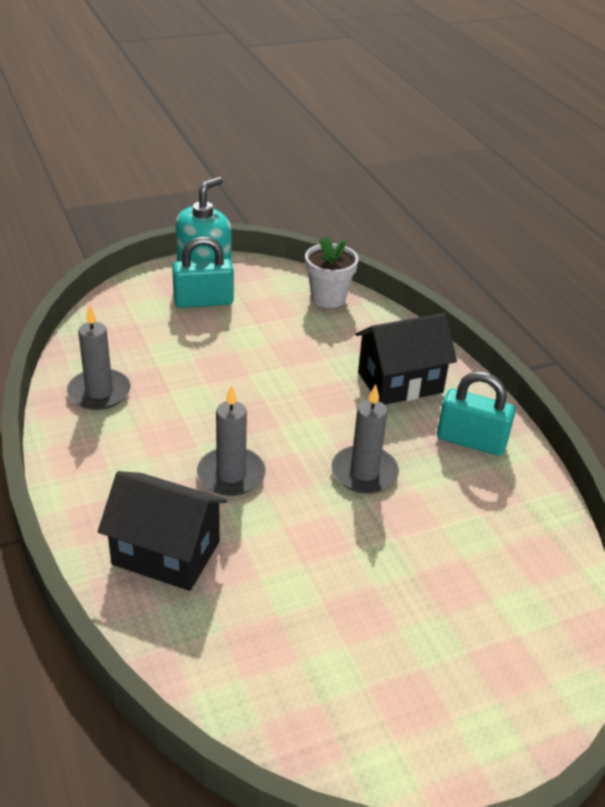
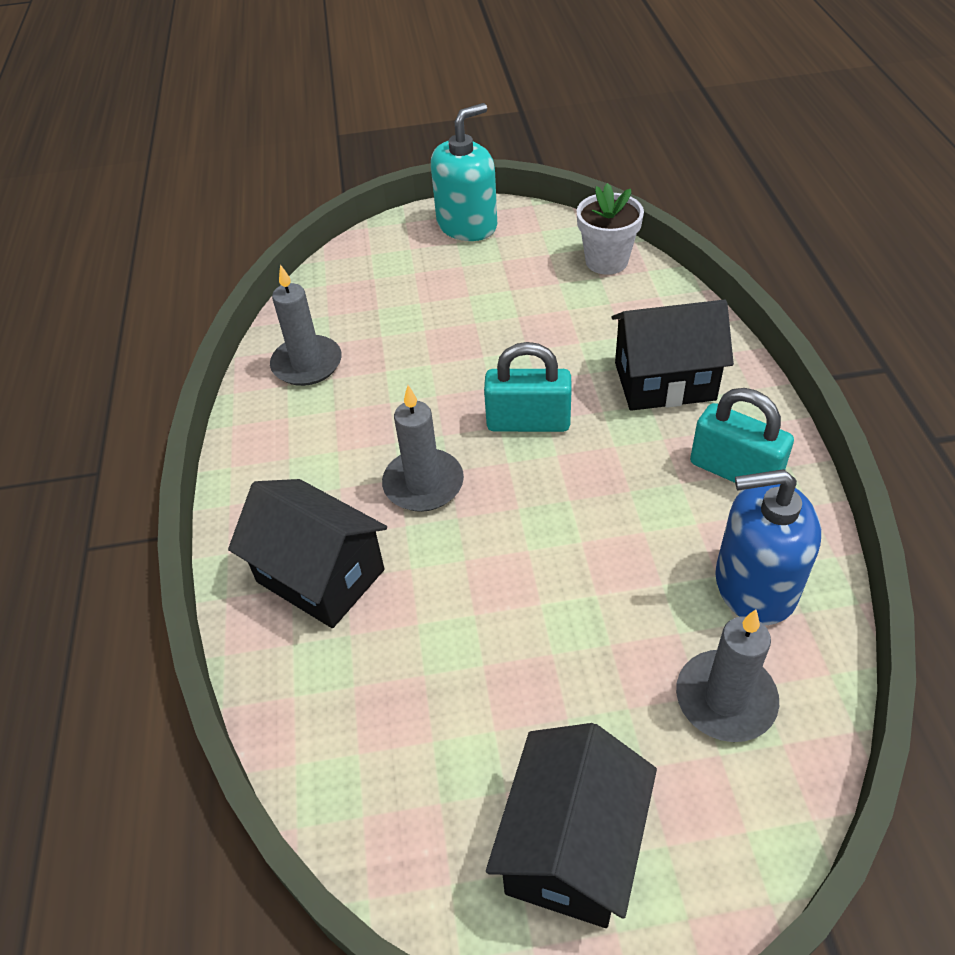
camera: 20 degrees right, 10 degrees up
(203, 301) = (456, 257): turquoise padlock -> turquoise padlock (528, 422)
(364, 472) = (584, 499): grey candle -> grey candle (725, 699)
(429, 715) = (571, 847): none -> black house
(508, 518) = (755, 585): none -> blue soap dispenser

